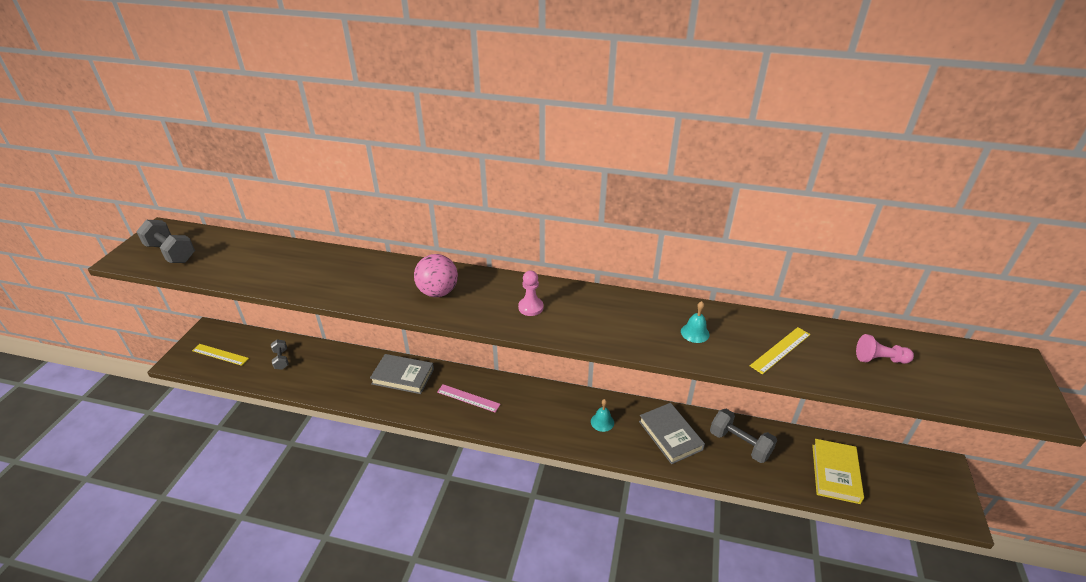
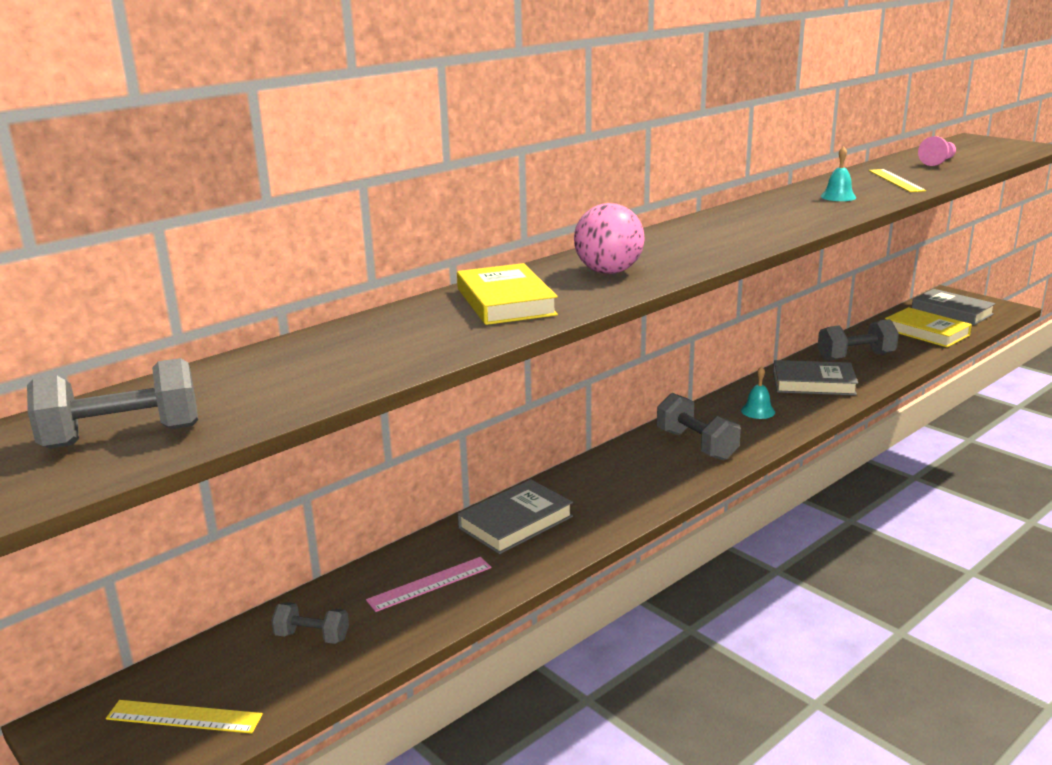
camera: 55 degrees left, 15 degrees down
(220, 354) = (184, 717): yellow ruler -> yellow ruler turned 45 degrees clockwise
(367, 277) = (505, 302): none -> yellow book
(468, 398) = (623, 482): pink ruler -> pink ruler (430, 584)
(531, 307) = (709, 240): pink pawn -> none
(534, 410) = (696, 445): none -> grey dumbbell
(902, 479) = (952, 312): none -> grey book

